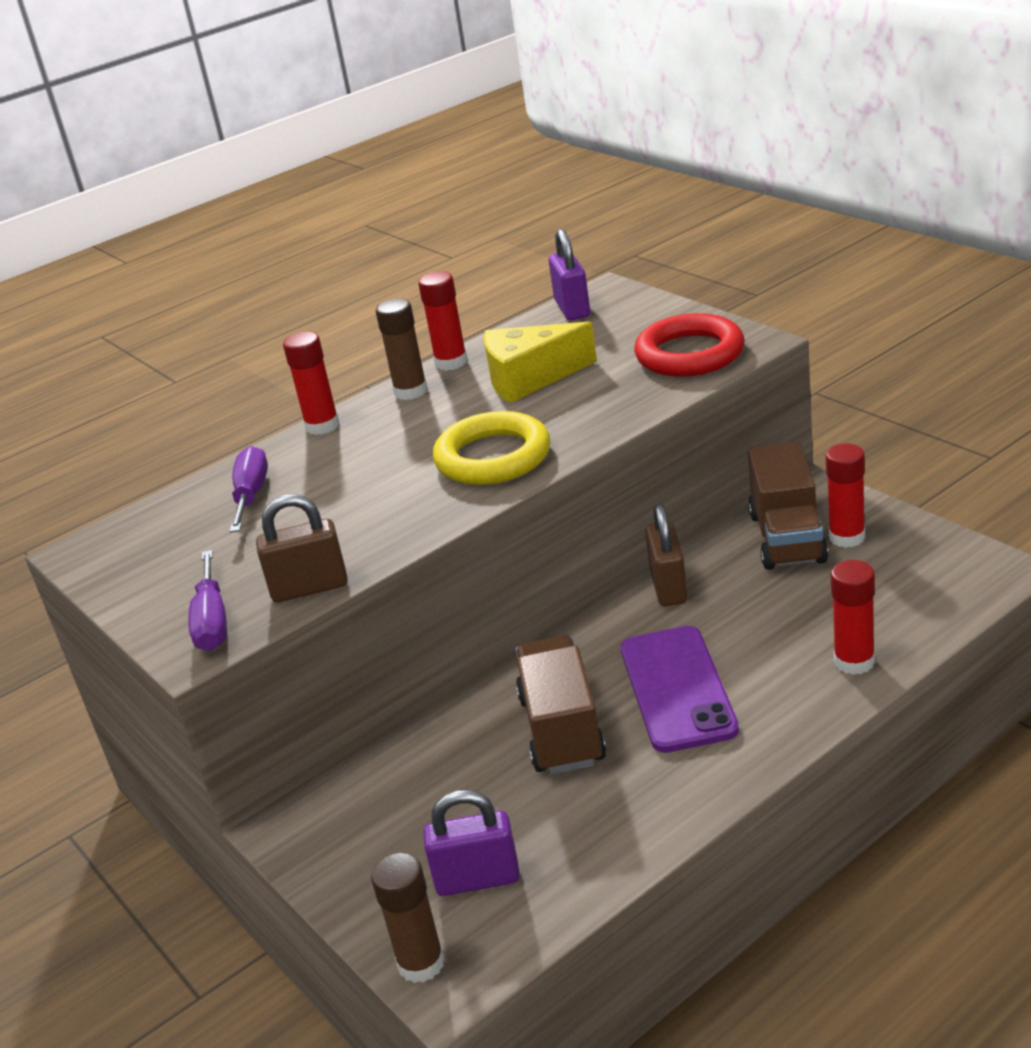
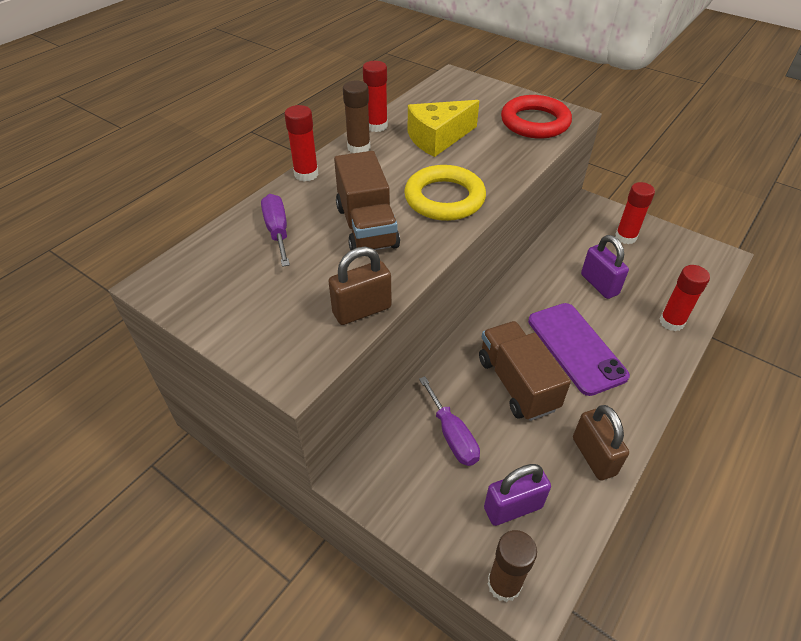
camera: 20 degrees left, 15 degrees up
(212, 621) = (297, 344): purple screwdriver -> purple screwdriver (452, 435)
(572, 309) = (439, 89): purple padlock -> purple padlock (599, 284)
(669, 587) = (537, 275): brown padlock -> brown padlock (593, 456)
(787, 538) = (591, 238): brown truck -> brown truck (367, 227)

